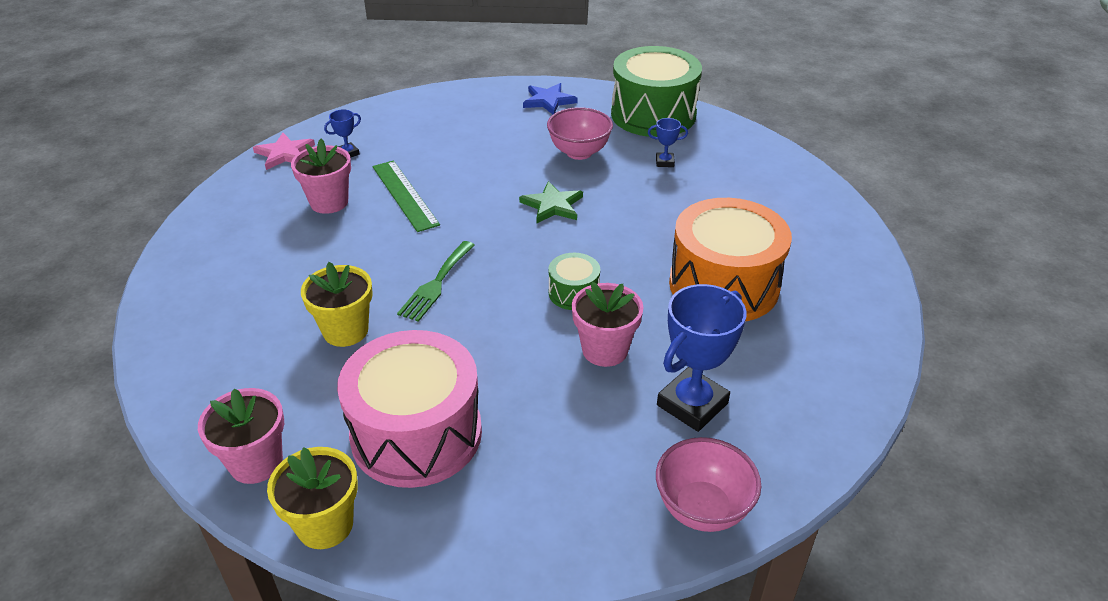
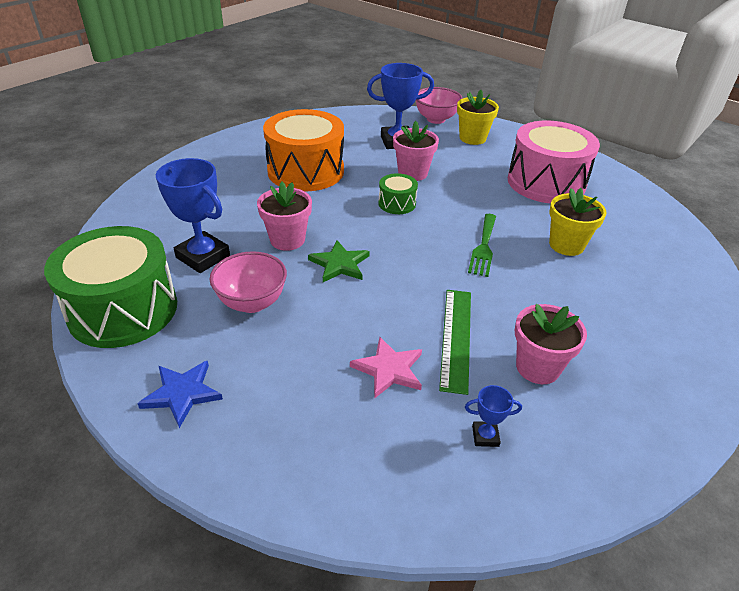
camera: 145 degrees left, 0 degrees up
(256, 462) = (642, 204): pink flower pot -> pink flower pot (287, 240)
(284, 153) = (569, 484): pink star -> pink star (389, 369)
(325, 525) = (608, 171): yellow flower pot -> yellow flower pot (472, 138)
(436, 284) = (483, 247): green fork -> green fork turned 135 degrees clockwise
(664, 162) = (203, 257): blue trophy -> blue trophy, size x2.14

